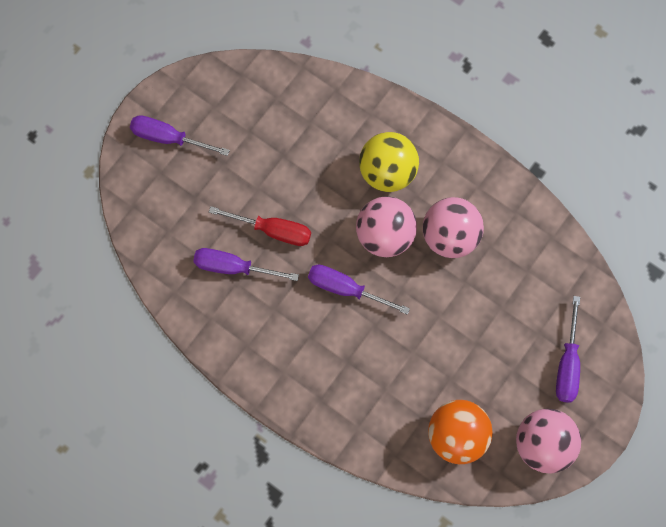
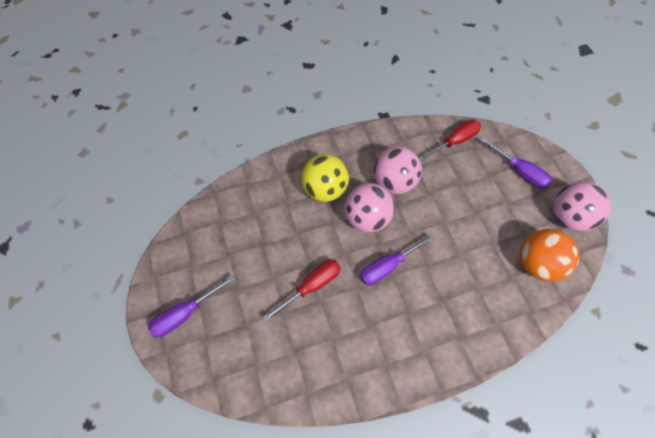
camera: 55 degrees left, 10 degrees down
(233, 267) = (319, 333): purple screwdriver -> none
(556, 270) = (454, 142): none -> red screwdriver

